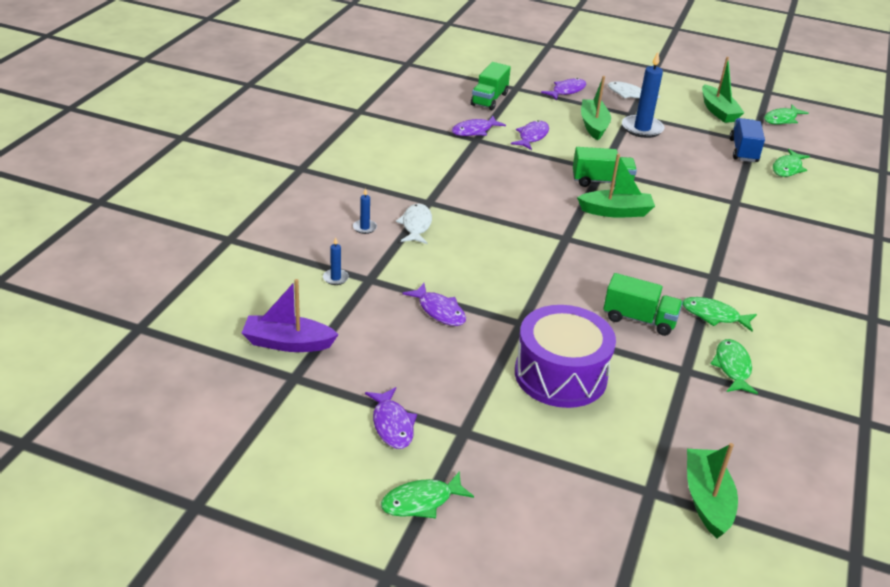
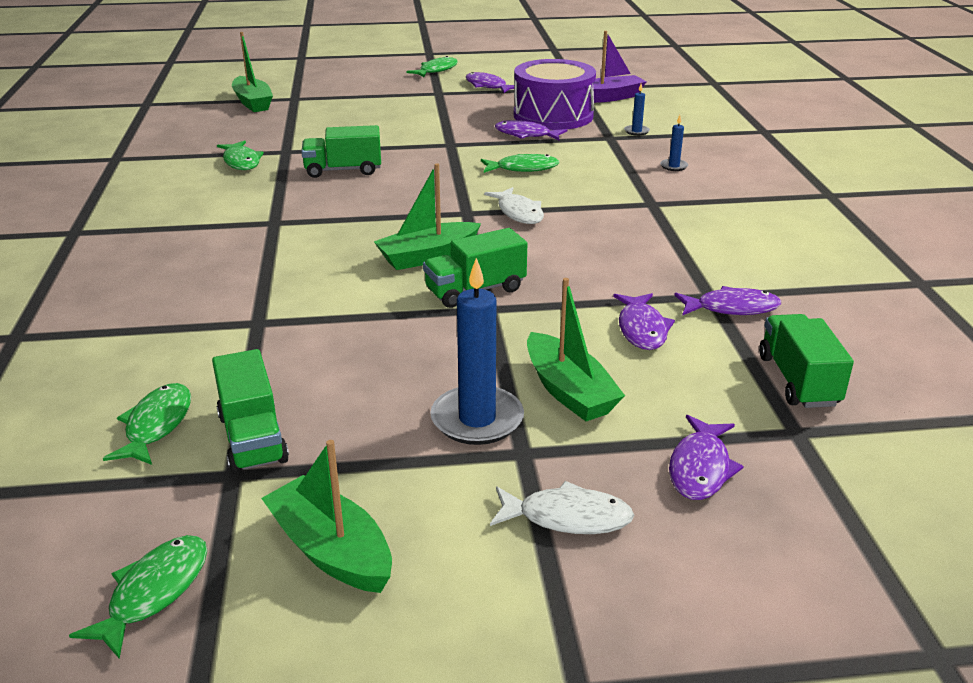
camera: 155 degrees right, 5 degrees down
(416, 225) = (631, 181): white fish -> white fish (518, 213)
(474, 131) = (732, 308): purple fish -> purple fish turned 60 degrees clockwise
(560, 375) = (392, 127): purple drum -> purple drum (553, 116)
(714, 316) = (266, 190): green fish -> green fish (523, 168)
(743, 151) = (252, 438): blue truck -> green truck

